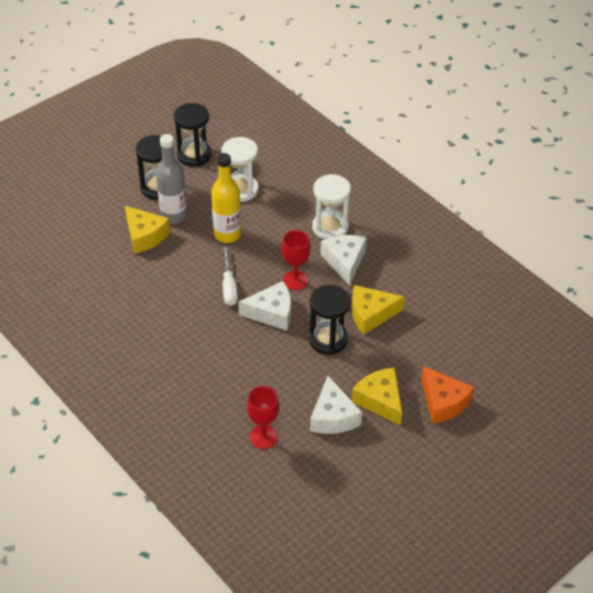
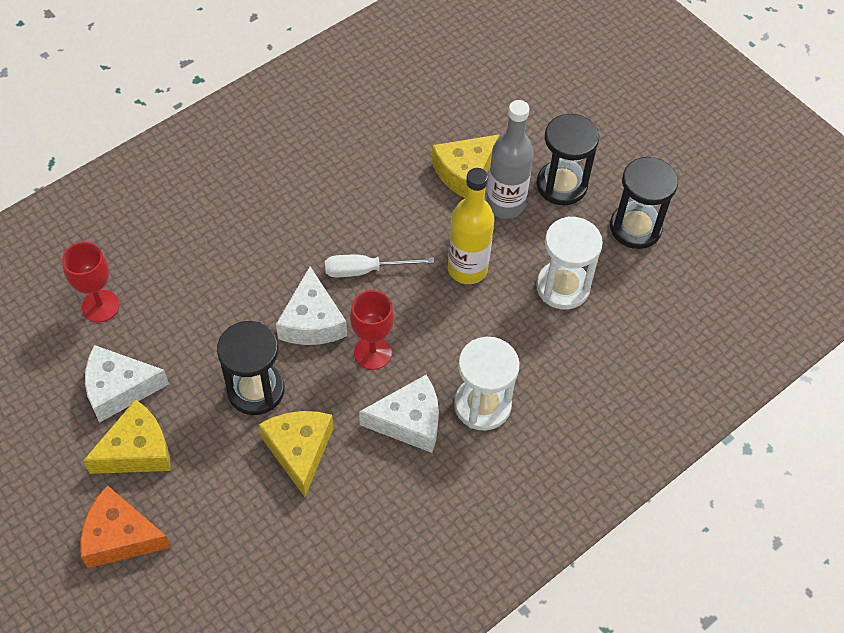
camera: 90 degrees right, 10 degrees up
(443, 402) = (120, 536): orange cheese -> orange cheese turned 45 degrees clockwise

